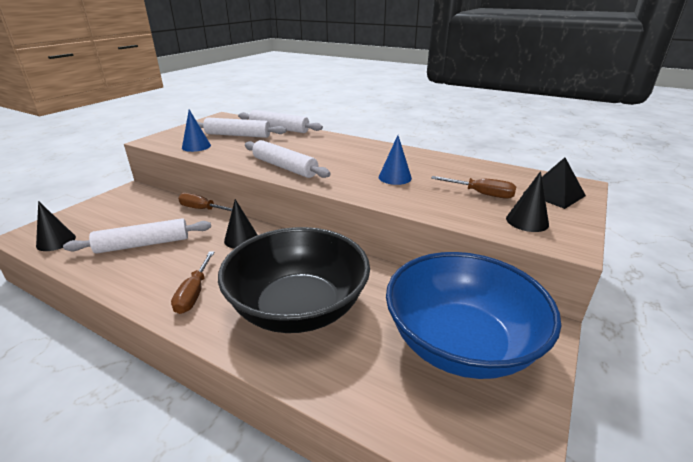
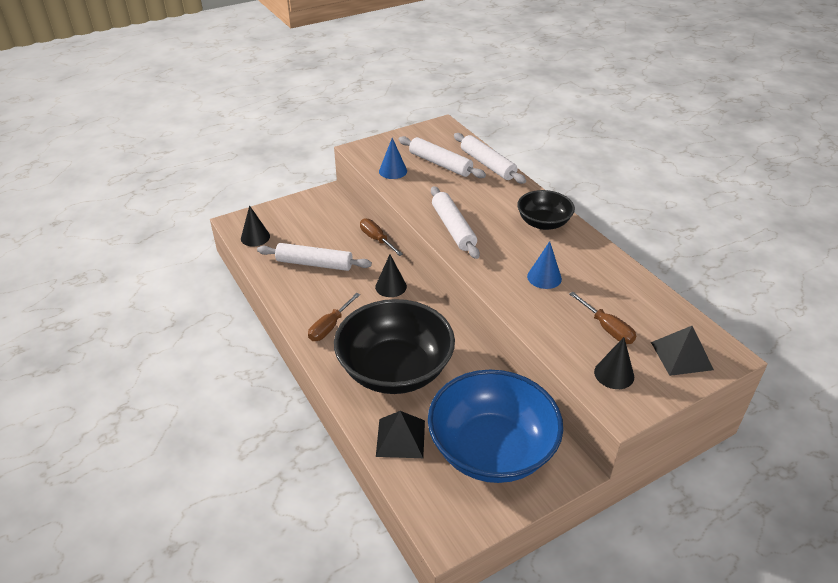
camera: 30 degrees right, 10 degrees up
(357, 148) = (543, 223): none -> black bowl
(358, 376) = (400, 438): none -> black pyramid

